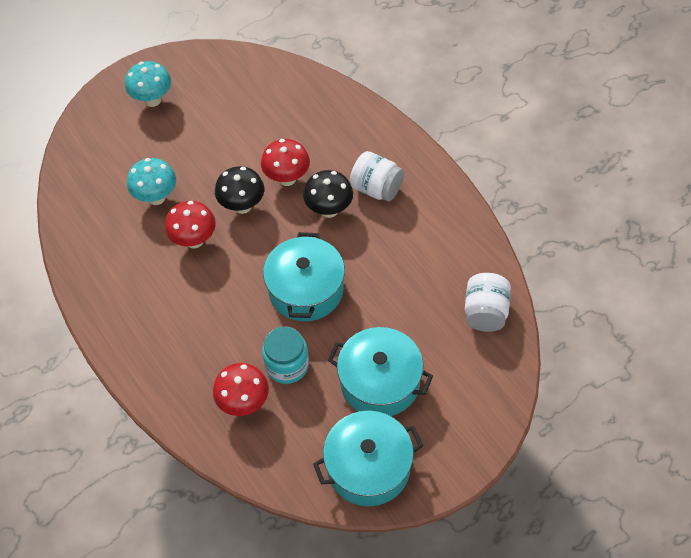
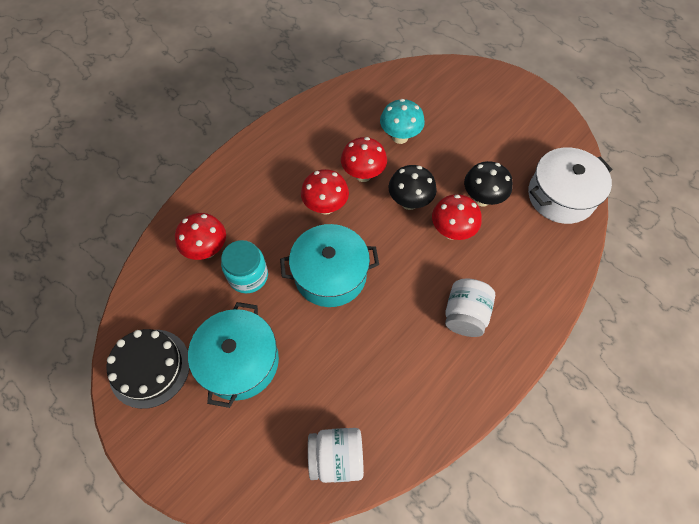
camera: 75 degrees right, 5 degrees up
(152, 100) = (502, 108): turquoise mushroom -> none
(224, 281) = (325, 207): none -> red mushroom
(274, 84) = (561, 196): none -> white pot
(329, 210) = (426, 276): black mushroom -> black mushroom (482, 199)
(368, 467) = (149, 368): turquoise pot -> black cake

